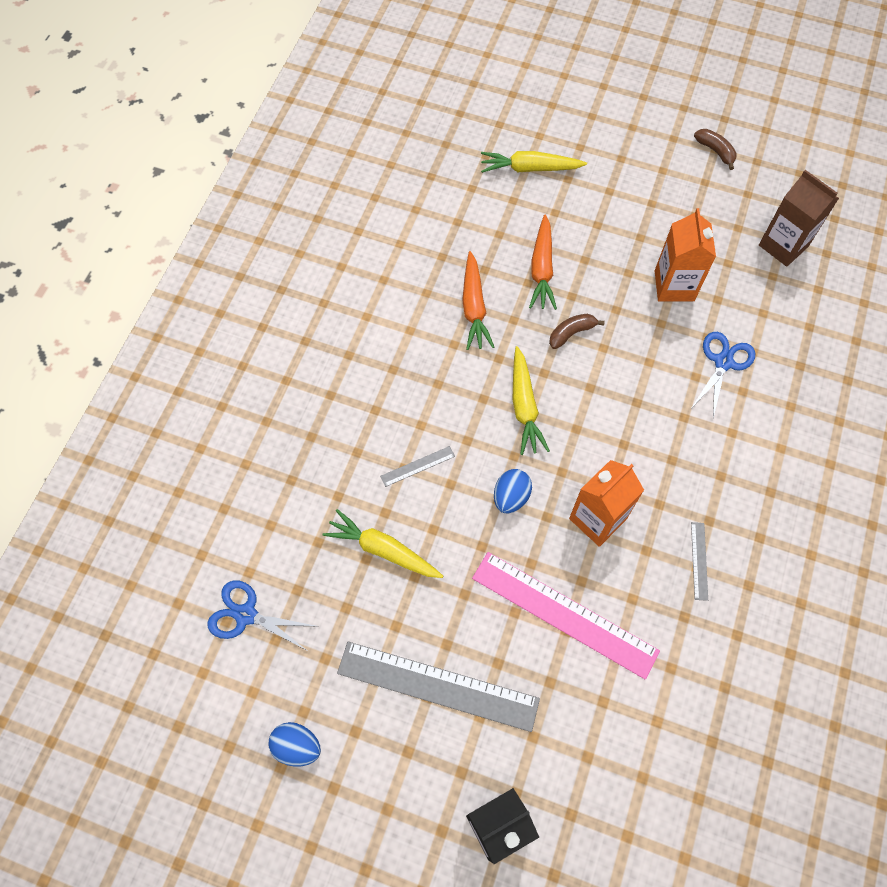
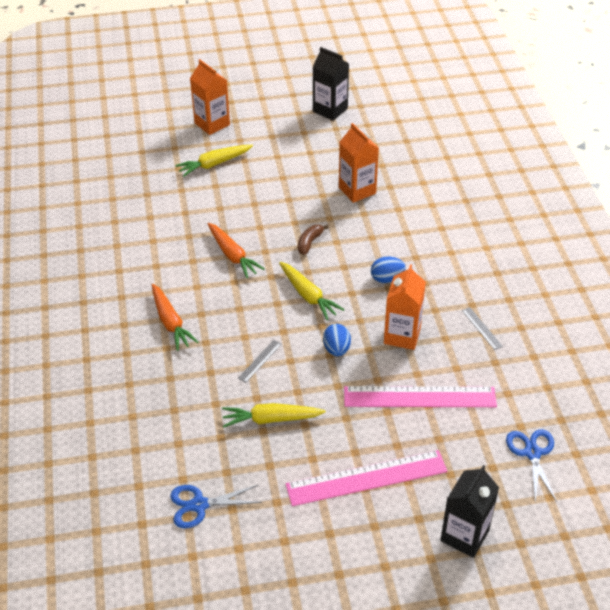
camera: 30 degrees left, 20 degrees down
(297, 746) = (295, 563): blue egg -> blue egg (387, 279)
(437, 686) = (366, 478): grey ruler -> pink ruler
(542, 269) = (263, 216): orange carrot -> orange carrot (171, 322)
(562, 109) = (212, 124): none -> orange carton
(715, 151) = (330, 110): brown banana -> black carton
(723, 362) = (418, 218): blue scissors -> blue scissors (532, 453)
(783, 245) = (409, 143): brown carton -> none

